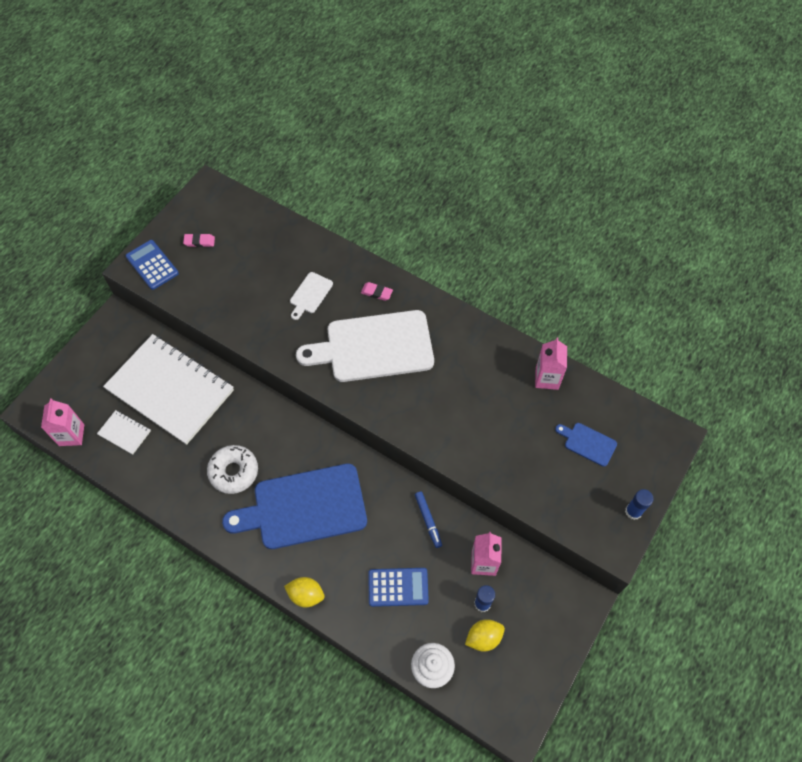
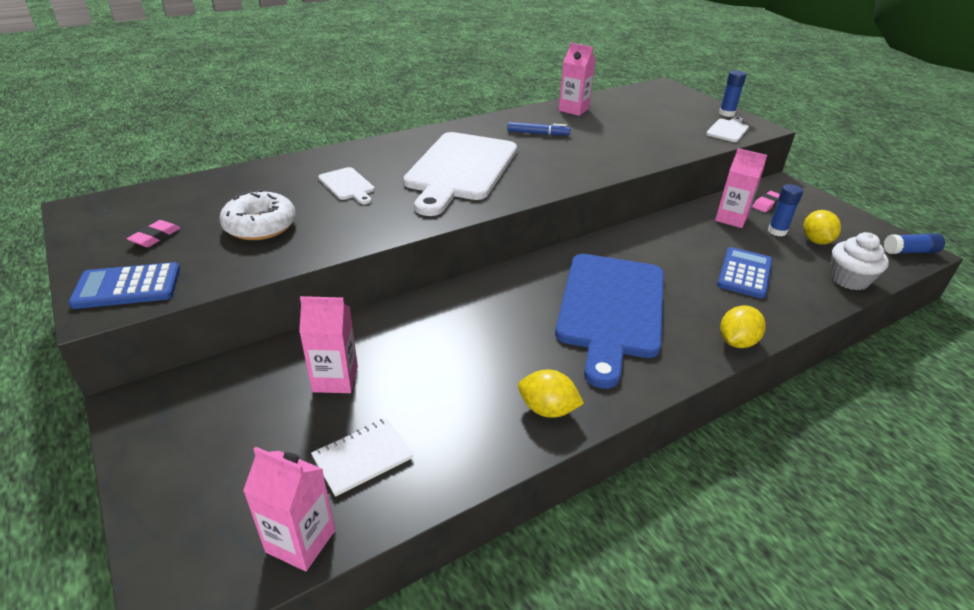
camera: 65 degrees left, 25 degrees down
(170, 390) = (335, 379): white notebook -> pink carton
(193, 503) = (547, 409): none -> yellow lemon
(234, 472) = (522, 353): white donut -> white donut (260, 226)
(376, 293) = (394, 151): pink eraser -> pink eraser (766, 204)
(428, 520) = (670, 234): blue marker -> blue marker (538, 133)
(510, 721) = (910, 251): none -> blue glue stick
(587, 443) = (651, 112): blue cutting board -> none
(588, 520) = (728, 130): none -> white cutting board

